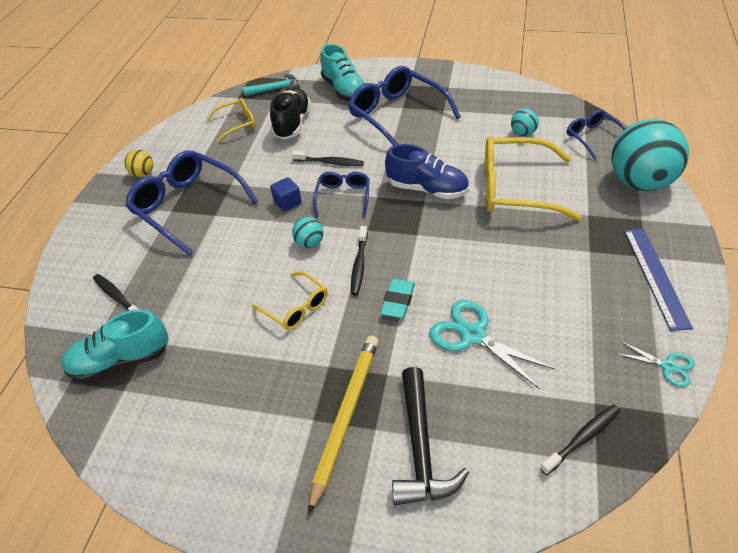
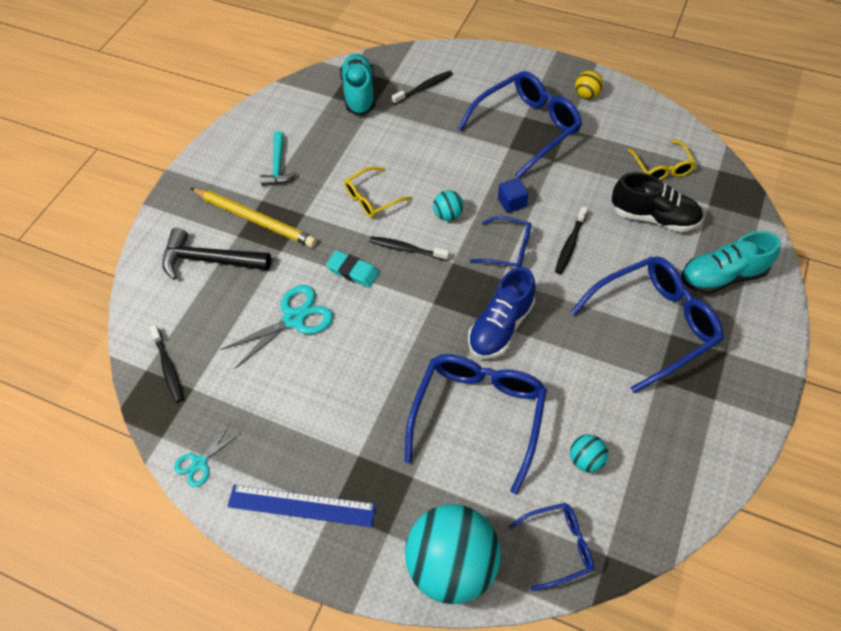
camera: 100 degrees right, 10 degrees up
(275, 89) = (733, 206): turquoise hammer -> turquoise hammer (278, 166)
(515, 189) = (478, 415): yellow glasses -> blue glasses

